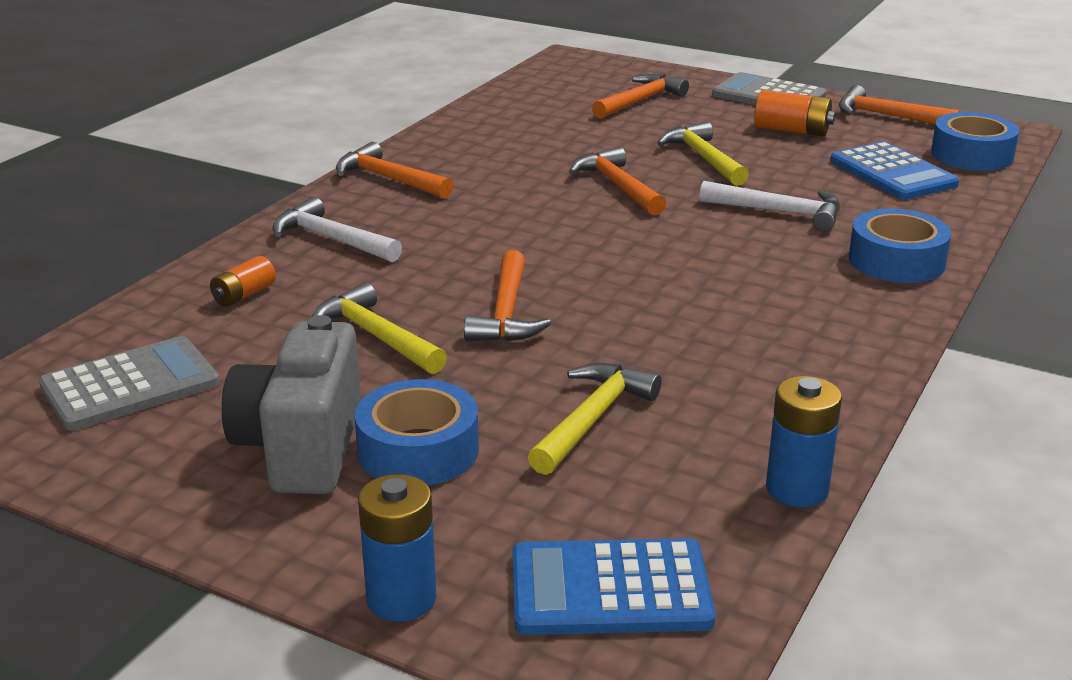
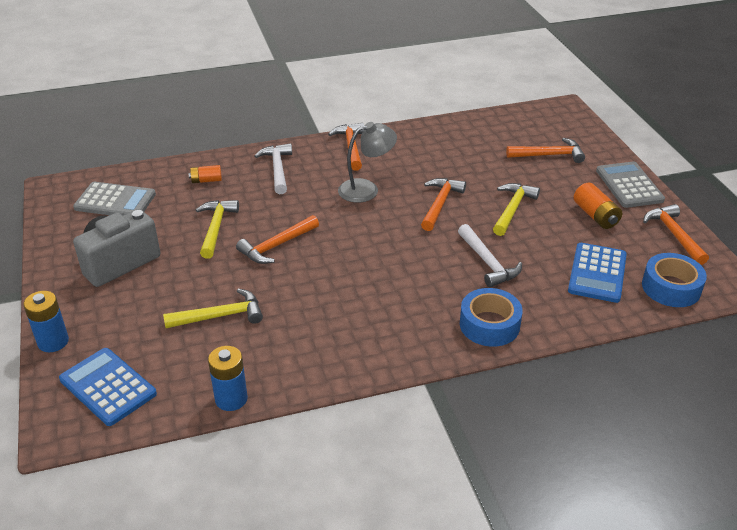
camera: 45 degrees right, 10 degrees up
(418, 450) = (148, 288): blue tape -> none
(500, 209) = (366, 189): none -> grey lamp

